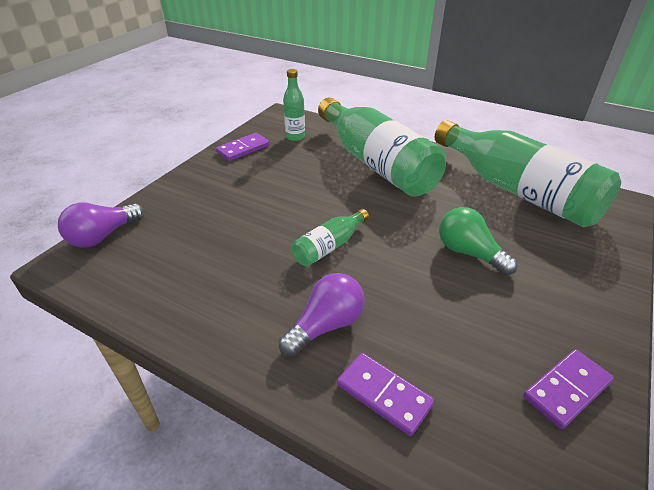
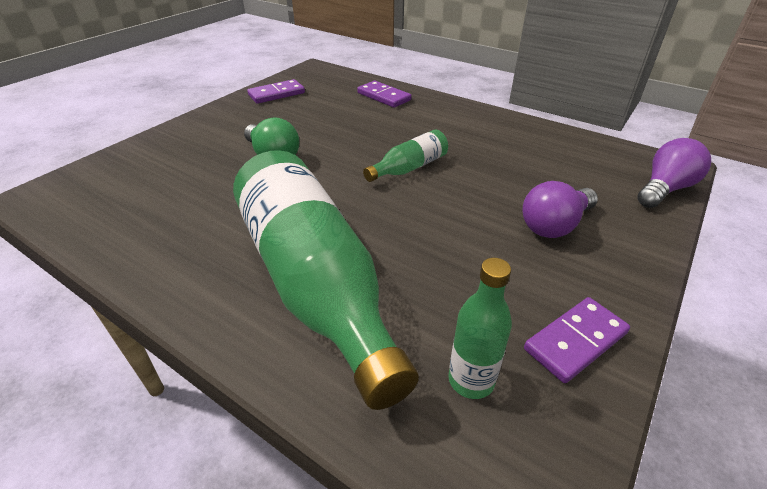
camera: 175 degrees left, 0 degrees up
(326, 325) = (416, 121): purple light bulb -> purple light bulb (554, 225)
(517, 190) = (141, 219): green bottle -> none

